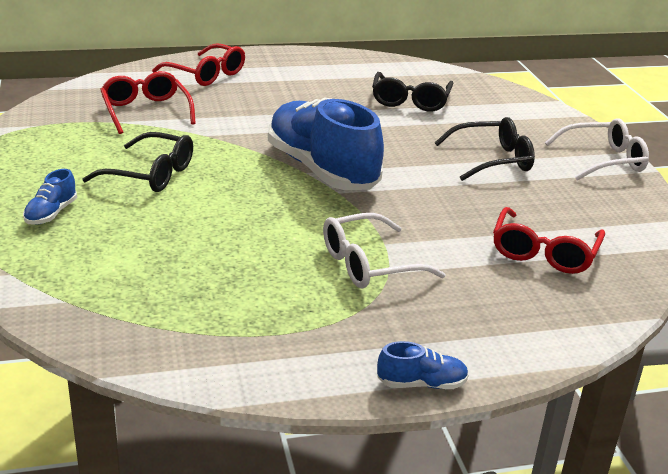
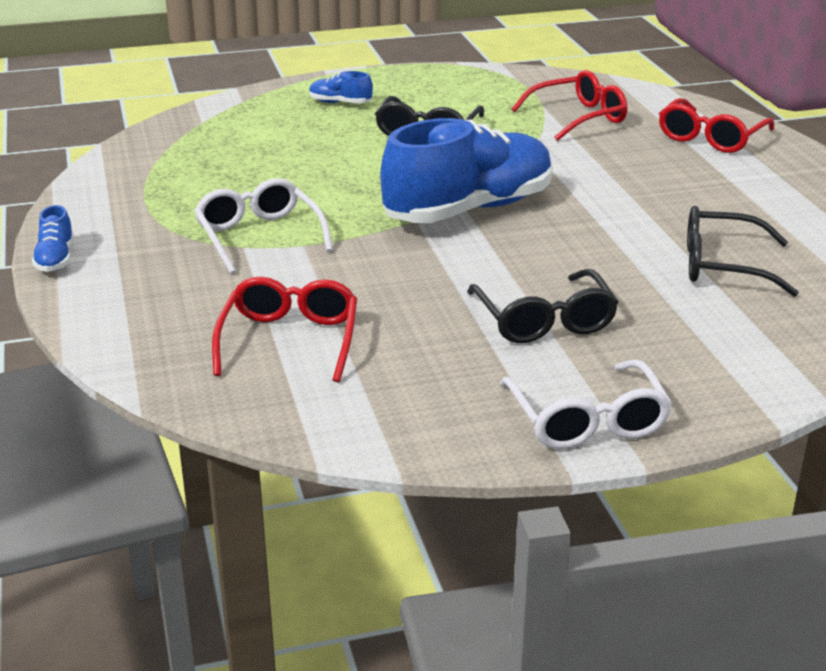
camera: 90 degrees right, 0 degrees up
(544, 252) = (289, 340): red glasses -> red glasses turned 75 degrees clockwise

